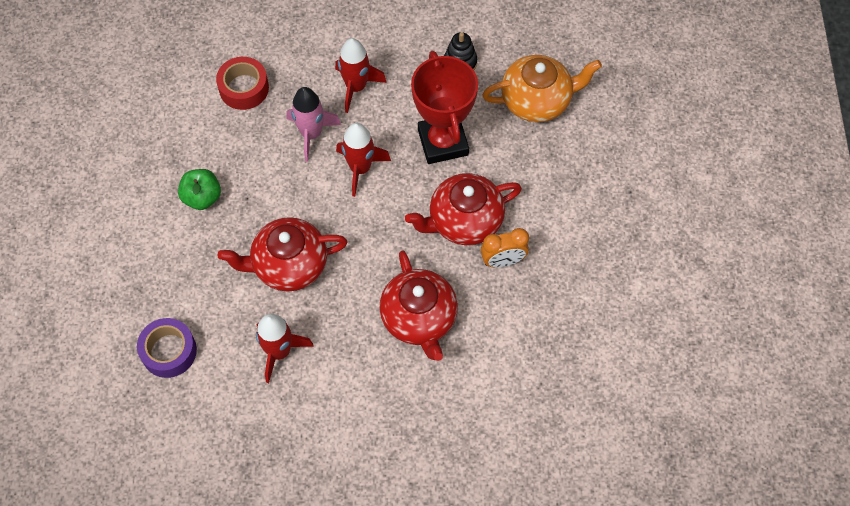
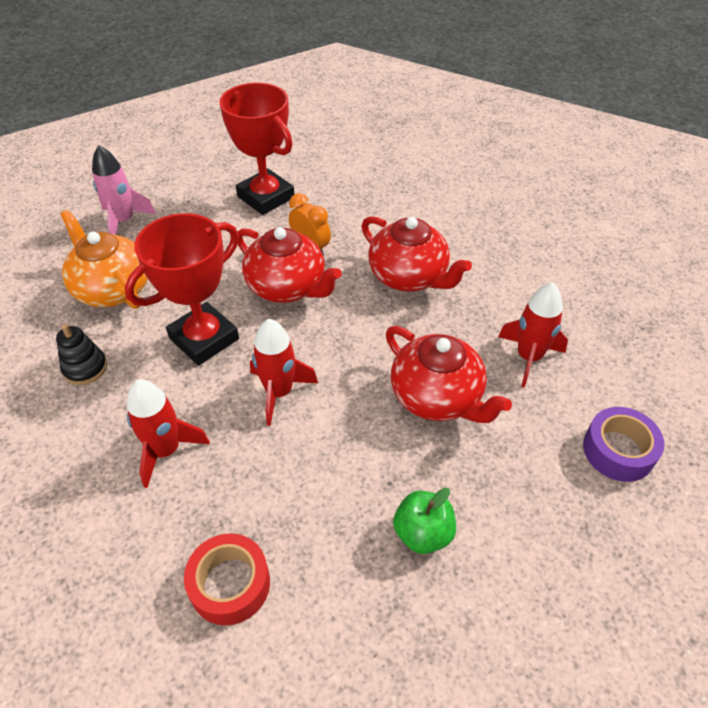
camera: 120 degrees left, 15 degrees down
(311, 134) = (260, 462): pink rocket -> pink rocket (124, 221)
(419, 318) = (409, 277): red teapot -> red teapot turned 90 degrees clockwise
(599, 257) = (265, 197): none -> red trophy

